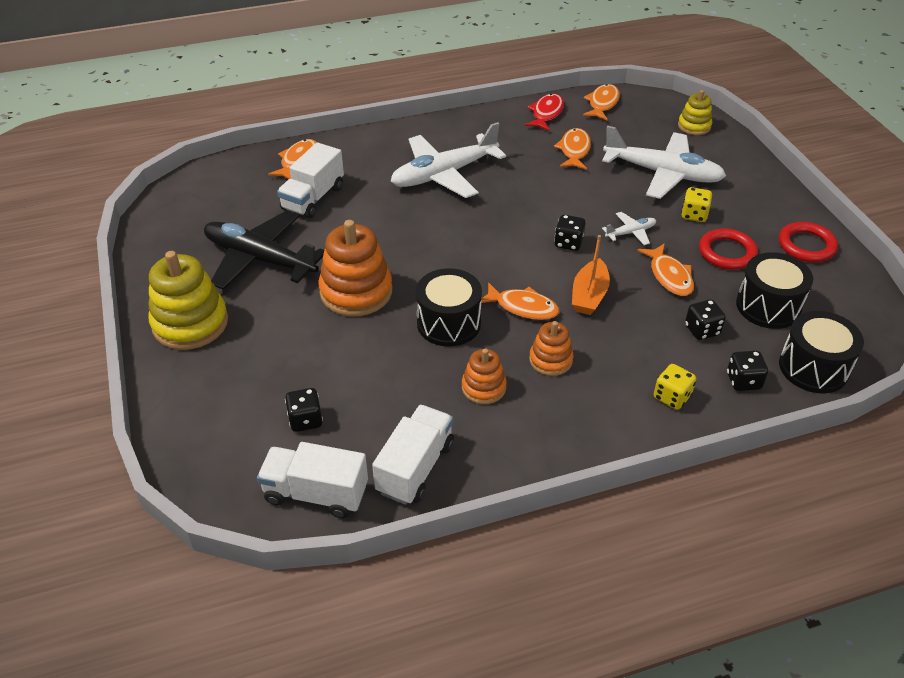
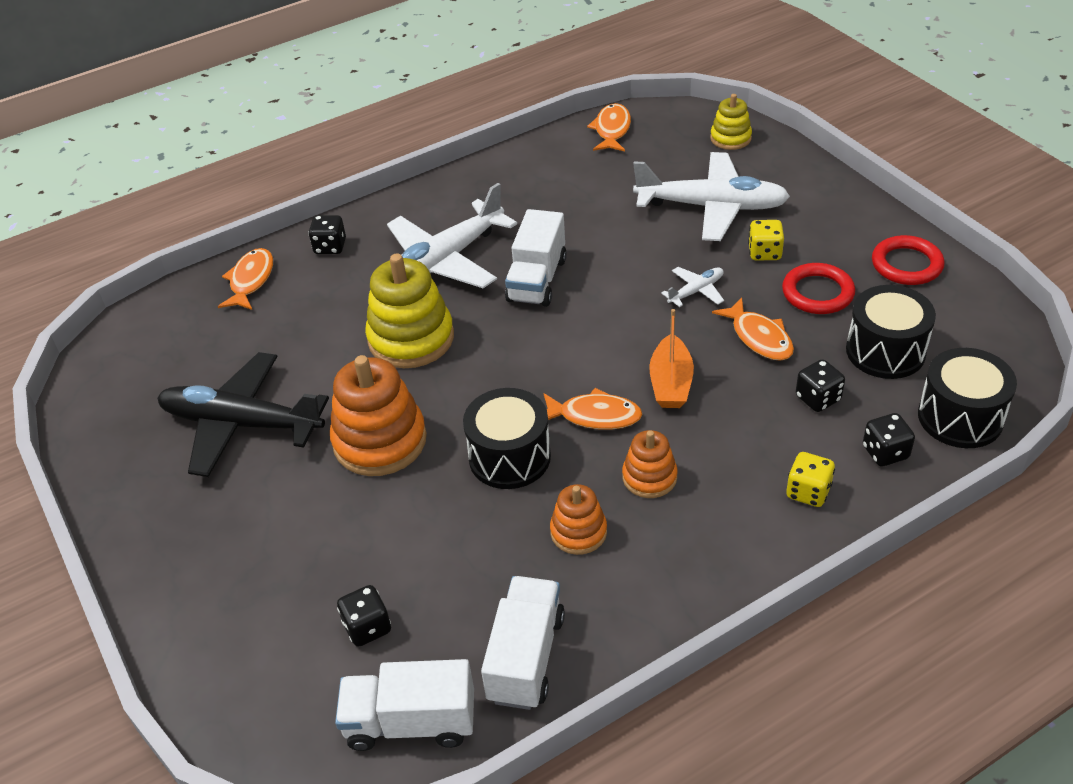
camera: 10 degrees left, 0 degrees up
(190, 323) = (176, 531): yellow stacking toy -> yellow stacking toy (411, 338)
(313, 198) = (286, 327): white truck -> white truck (537, 280)
(546, 113) = (547, 156): red fish -> none
(568, 243) = (625, 320): black dice -> black dice (330, 247)
(574, 150) = (596, 198): orange fish -> none

